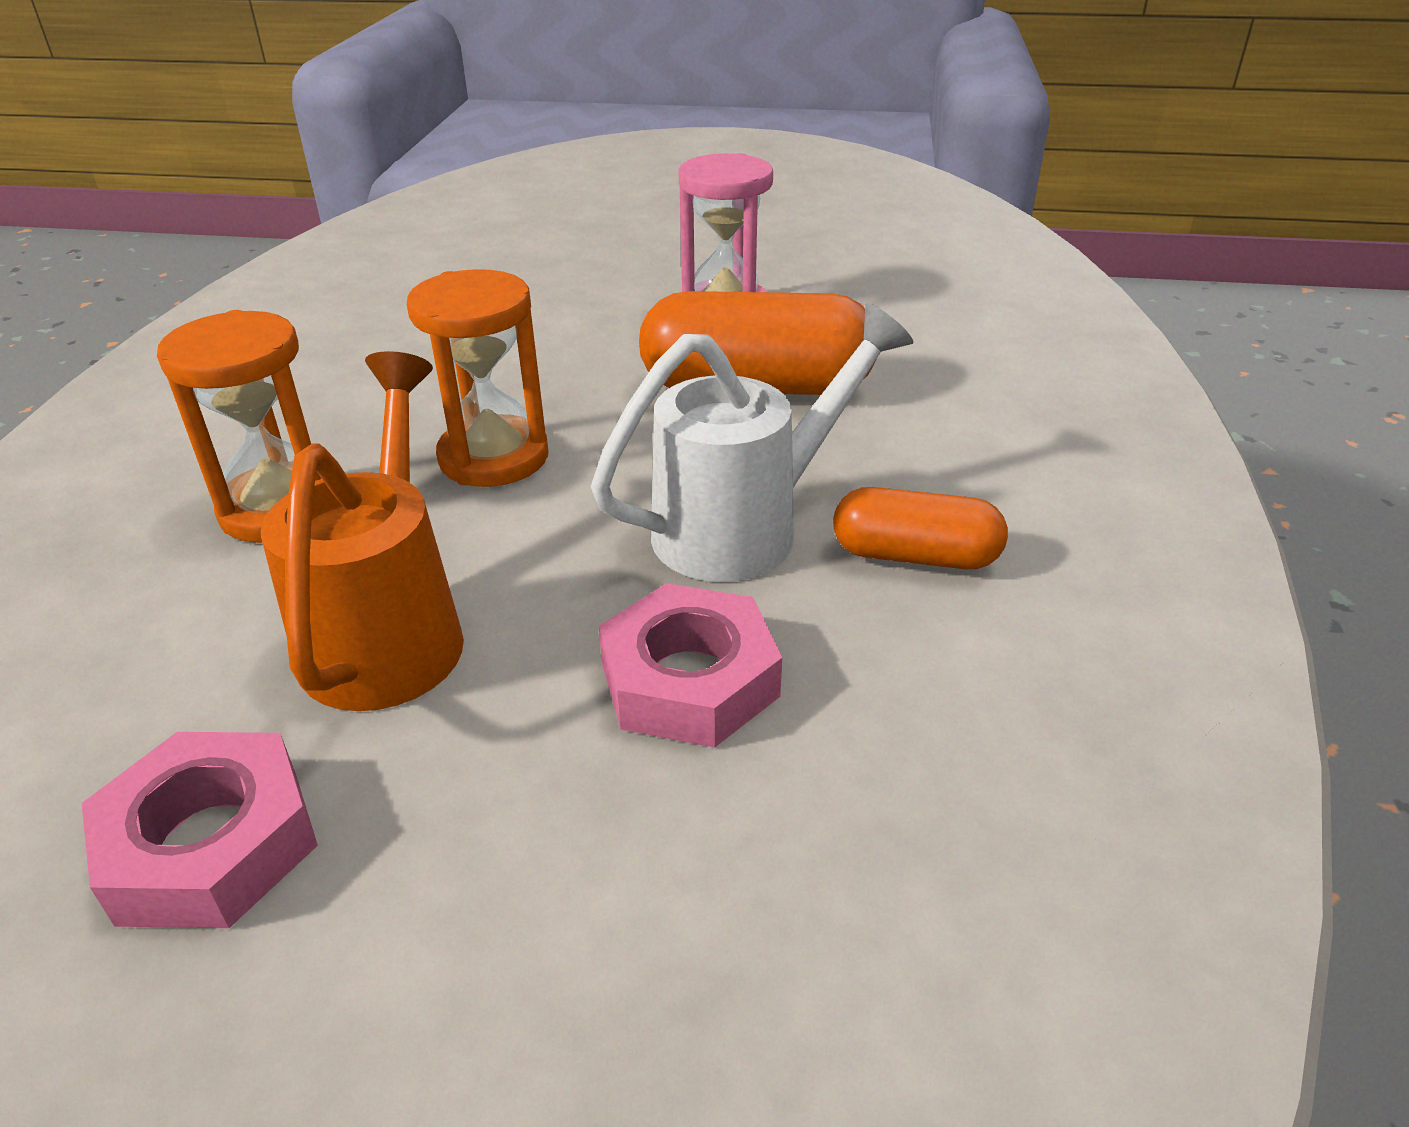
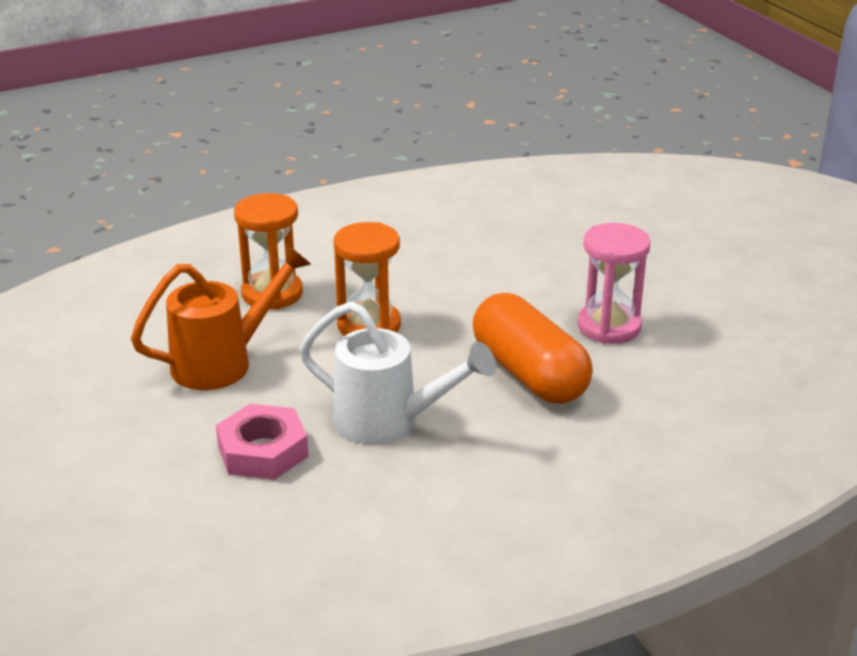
camera: 55 degrees right, 5 degrees down
(211, 844) = (88, 384): pink nut -> none
(914, 556) = (419, 483): orange capsule -> none

